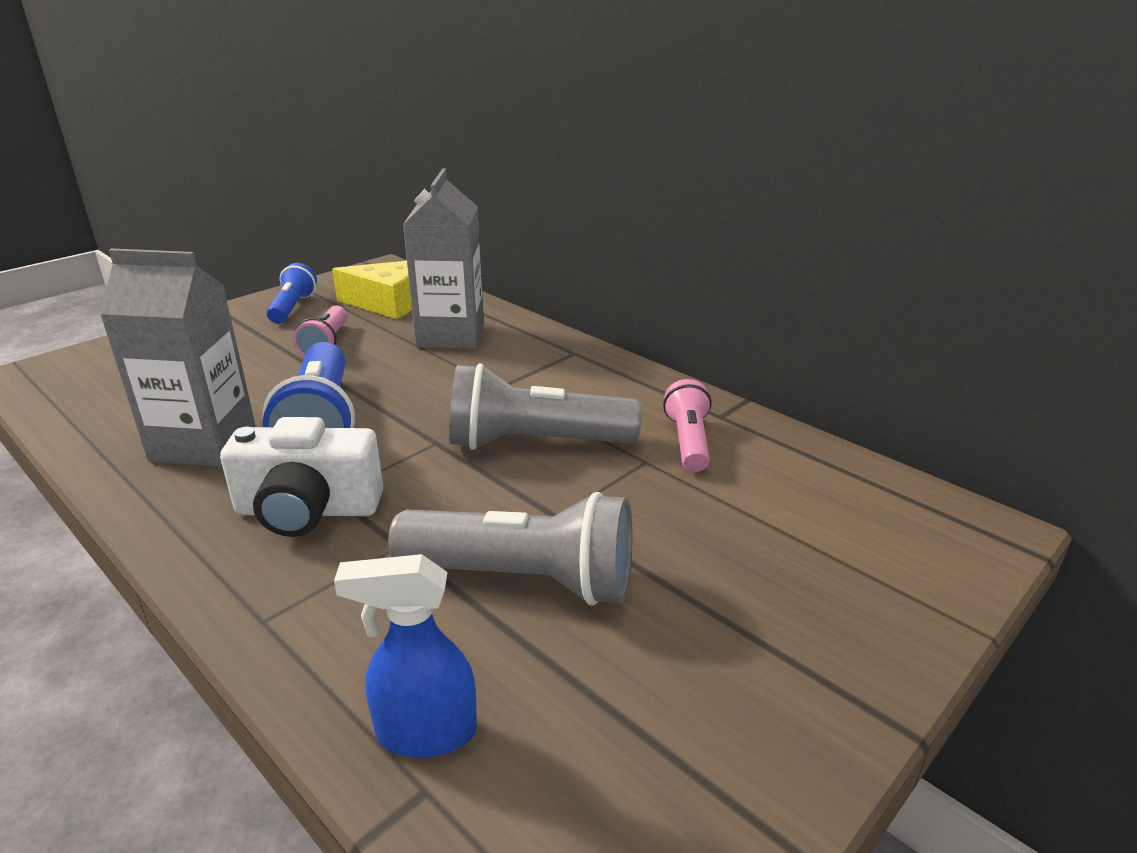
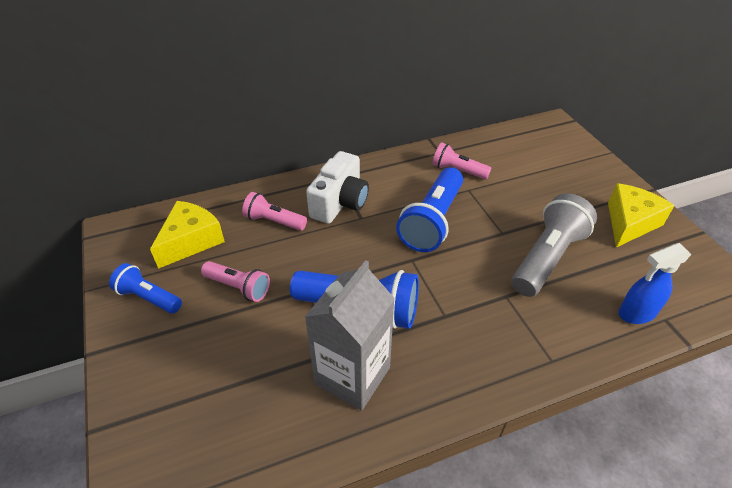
camera: 65 degrees left, 15 degrees up
(308, 510) = (459, 329): white camera -> white camera (340, 202)
(425, 733) = (636, 313): blue spray bottle -> blue spray bottle turned 45 degrees clockwise
(450, 335) = (274, 221): grey carton -> pink flashlight
(535, 443) = (432, 221): grey flashlight -> blue flashlight
(729, 696) = (629, 223): none -> yellow cheese

